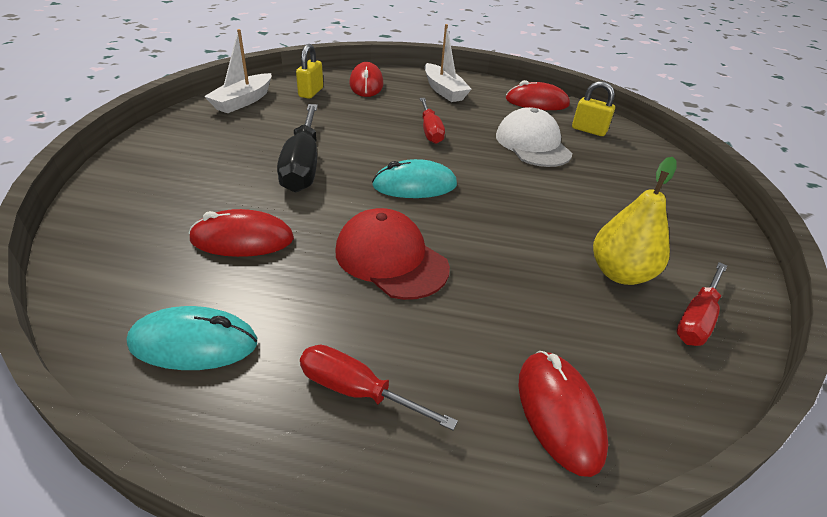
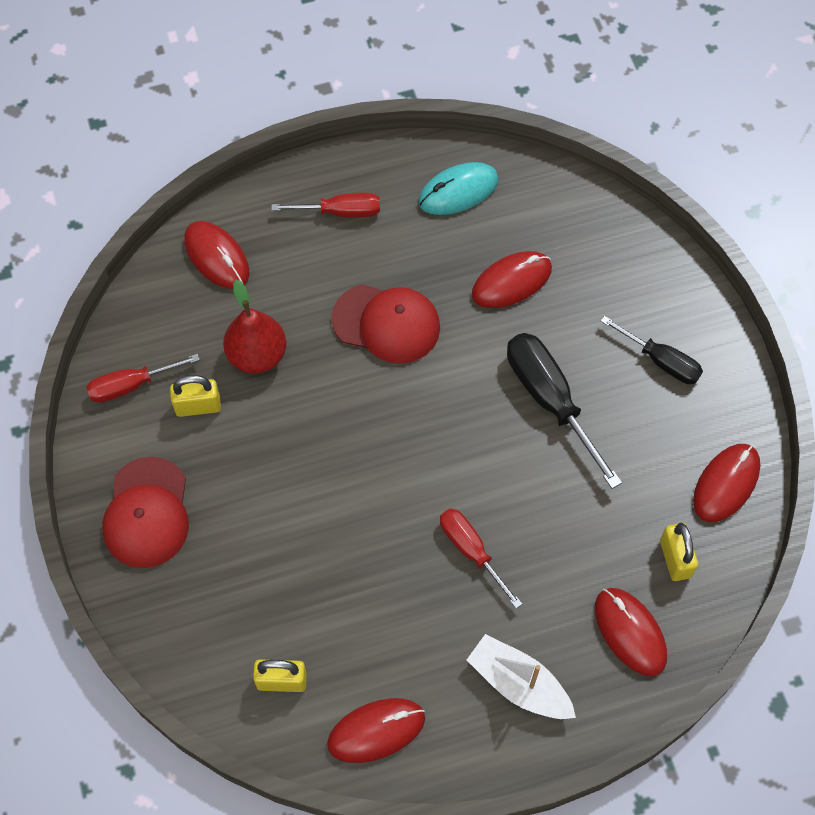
camera: 155 degrees right, 25 degrees up
(198, 153) = (660, 360): none -> black screwdriver
(243, 101) = (726, 484): white boat -> red mouse
(414, 185) = (425, 431): turquoise mouse -> none
(532, 144) = (340, 594): white cap -> none
(542, 288) = (257, 355): none -> red pear
(620, 273) = (198, 406): yellow pear -> yellow padlock
(682, 225) = (147, 513): none -> red cap
(697, 318) = (132, 385): red screwdriver -> red screwdriver turned 120 degrees counterclockwise

